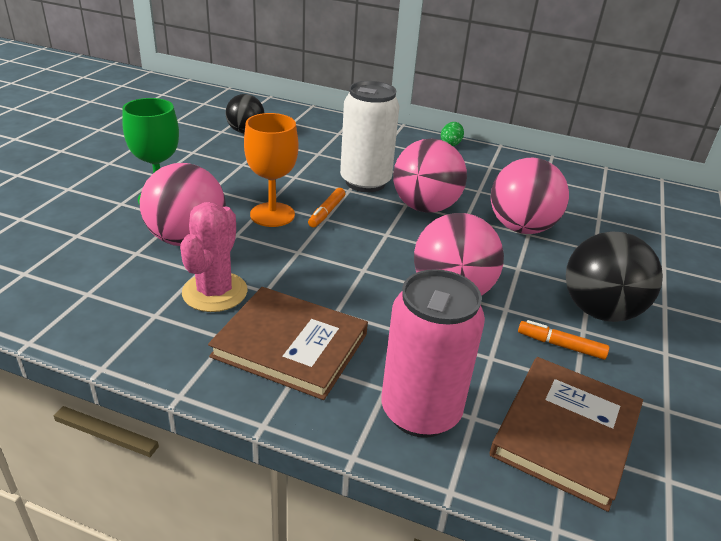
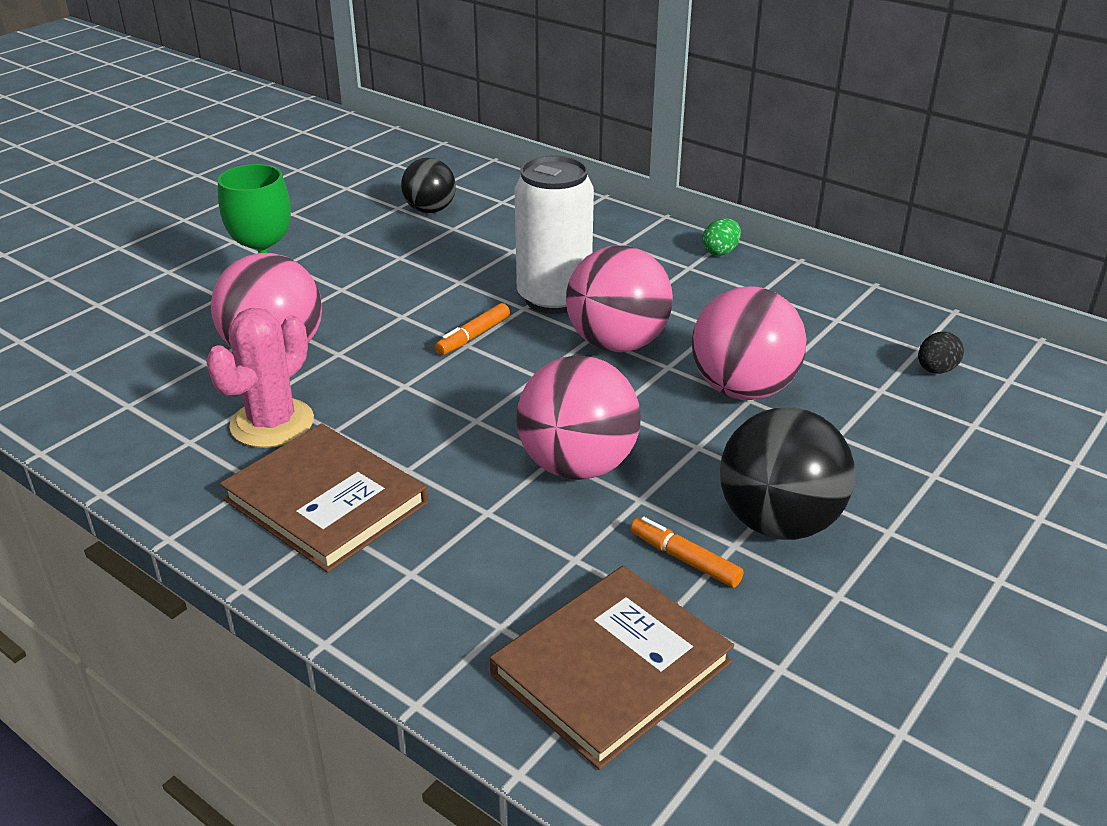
camera: 20 degrees right, 0 degrees up
(272, 215) = (399, 332): orange goblet -> none
(420, 412) = (437, 608): pink can -> none
(620, 203) = (936, 370): none -> black egg

